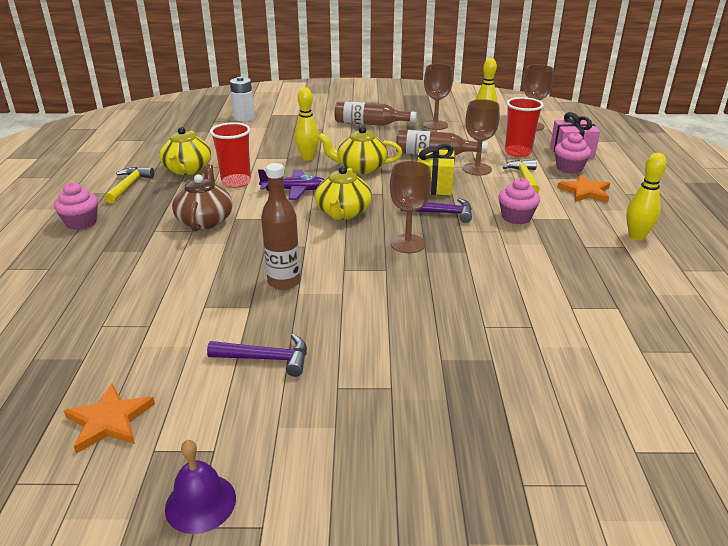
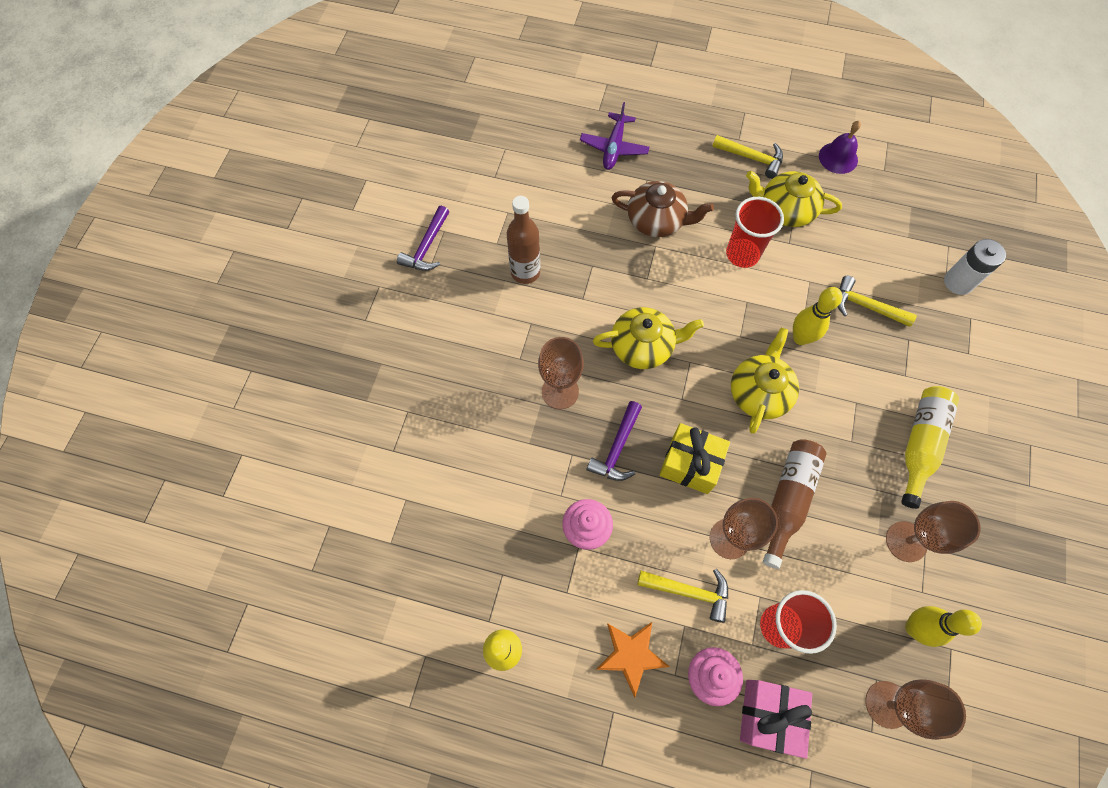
camera: 105 degrees right, 35 degrees up
(81, 222) = (676, 125): pink cupcake -> none
(109, 421) = (400, 157): orange star -> none
(200, 503) = (316, 201): purple bell -> purple bell (838, 158)
(272, 140) = (866, 306): none -> yellow hammer
(294, 190) = (709, 308): purple plane -> purple plane (614, 147)
(343, 213) = (643, 346): yellow teapot -> yellow teapot turned 150 degrees clockwise
(370, 124) = (920, 444): brown bottle -> yellow bottle

